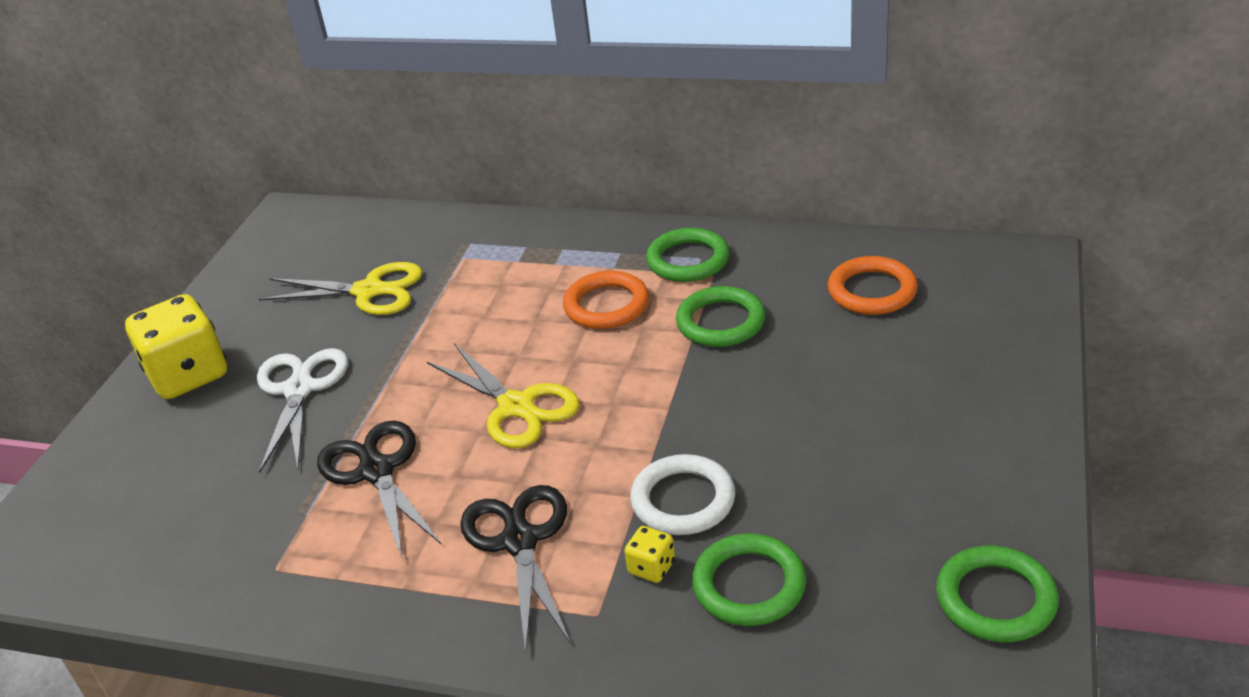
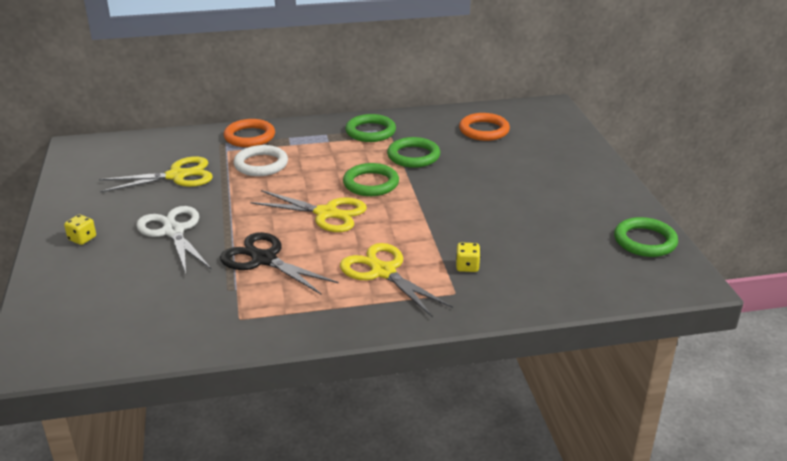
camera: 30 degrees left, 5 degrees down
(188, 375) = (82, 239): yellow dice -> yellow dice, size x0.43
(520, 541) = (383, 272): black scissors -> yellow scissors
(606, 305) = (340, 159): orange ring -> orange ring (249, 136)
(683, 500) = (459, 235): white ring -> white ring (261, 164)
(749, 585) = (524, 262): green ring -> green ring (371, 183)

